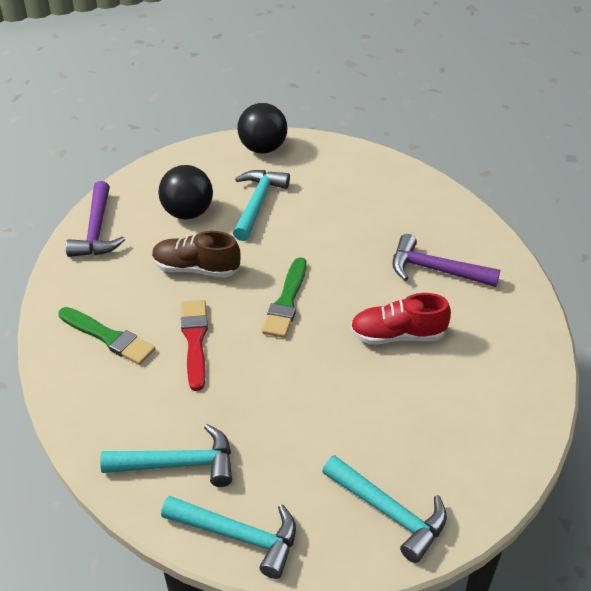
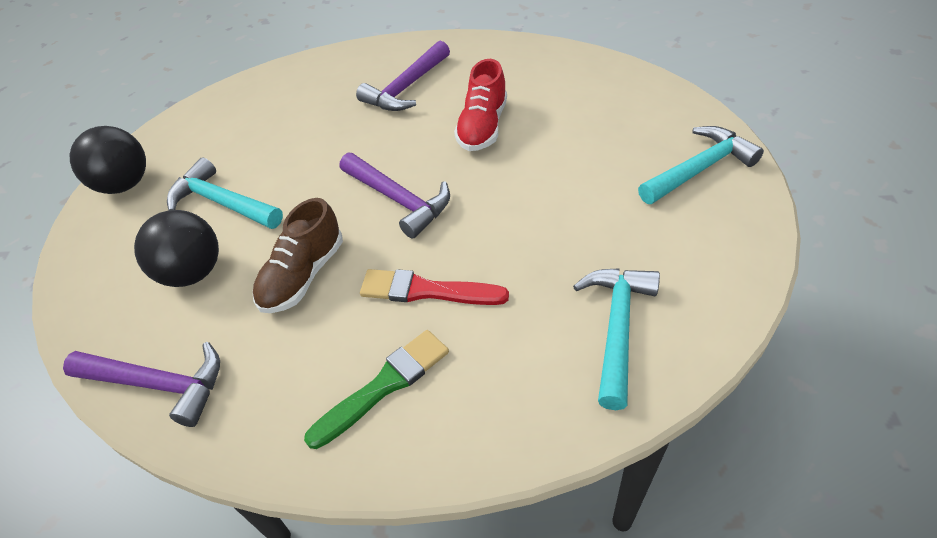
camera: 70 degrees left, 5 degrees up
(239, 536) = (722, 284): turquoise hammer -> none
(286, 301) = (399, 200): green brush -> purple hammer

